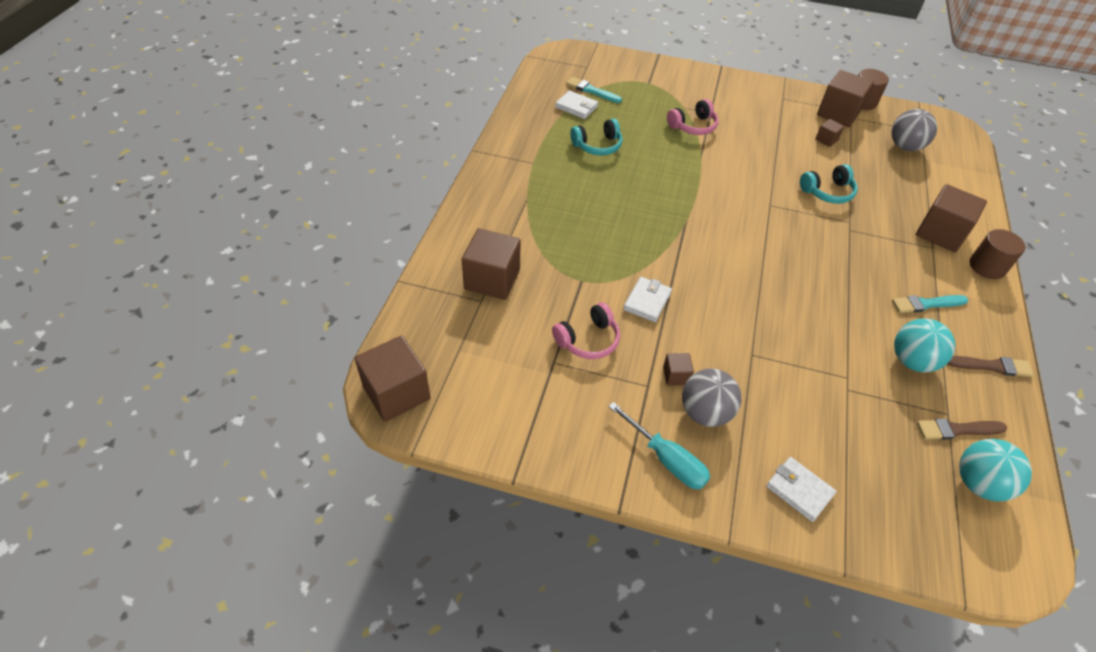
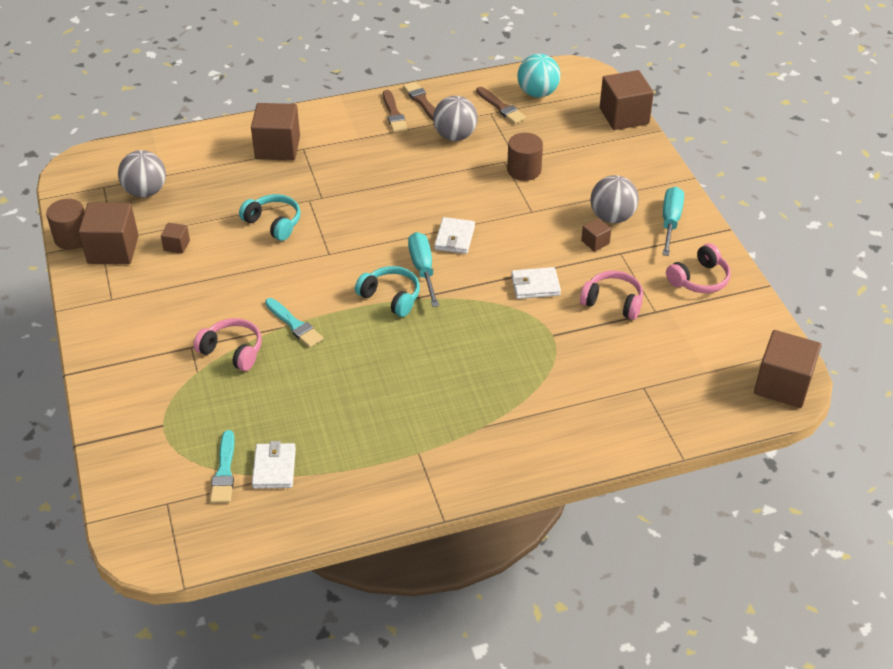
camera: 120 degrees left, 5 degrees down
(492, 279) = (613, 393): brown cube -> brown cube (624, 116)
(567, 424) = (699, 279): none -> pink headphones
(597, 146) = (339, 413): turquoise headphones -> turquoise headphones (391, 297)
(716, 246) = (423, 269): none -> turquoise screwdriver
(799, 490) = (626, 159): white wallet -> white wallet (454, 238)
(912, 361) = (455, 136): turquoise ball -> grey ball
(926, 304) = (382, 140): turquoise brush -> turquoise brush (294, 325)
(972, 332) = (394, 114): none -> brown brush
(987, 266) = (303, 118): brown cylinder -> brown cylinder (524, 170)

